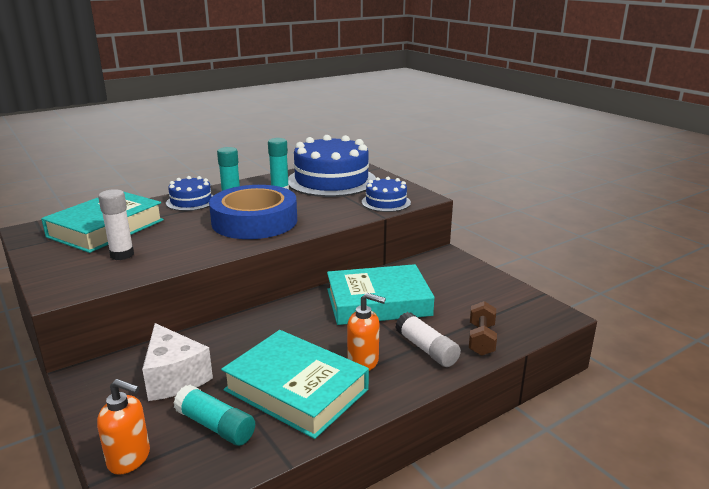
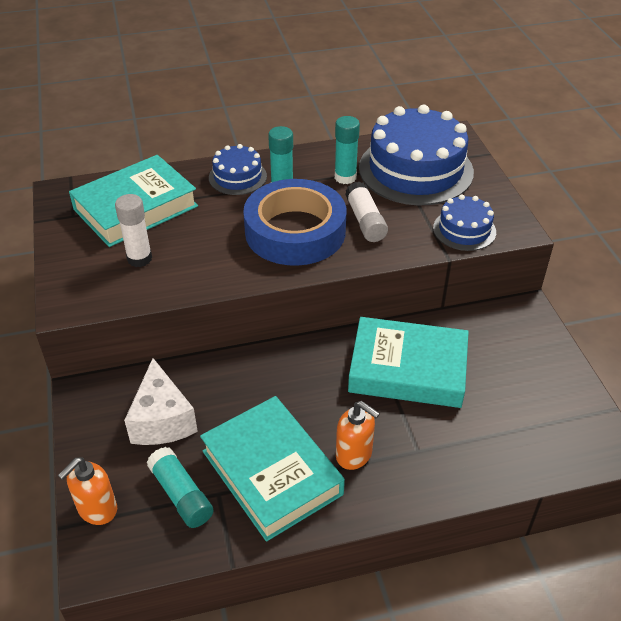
camera: 20 degrees right, 20 degrees up
(129, 458) = (97, 509): orange soap dispenser -> orange soap dispenser turned 90 degrees clockwise
(426, 349) = (430, 456): white glue stick -> white glue stick (365, 221)
(481, 339) = (499, 460): brown dumbbell -> none

